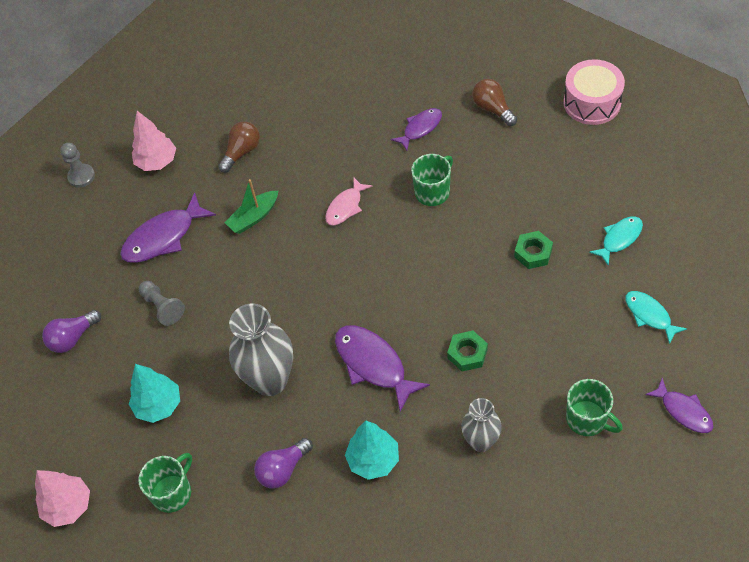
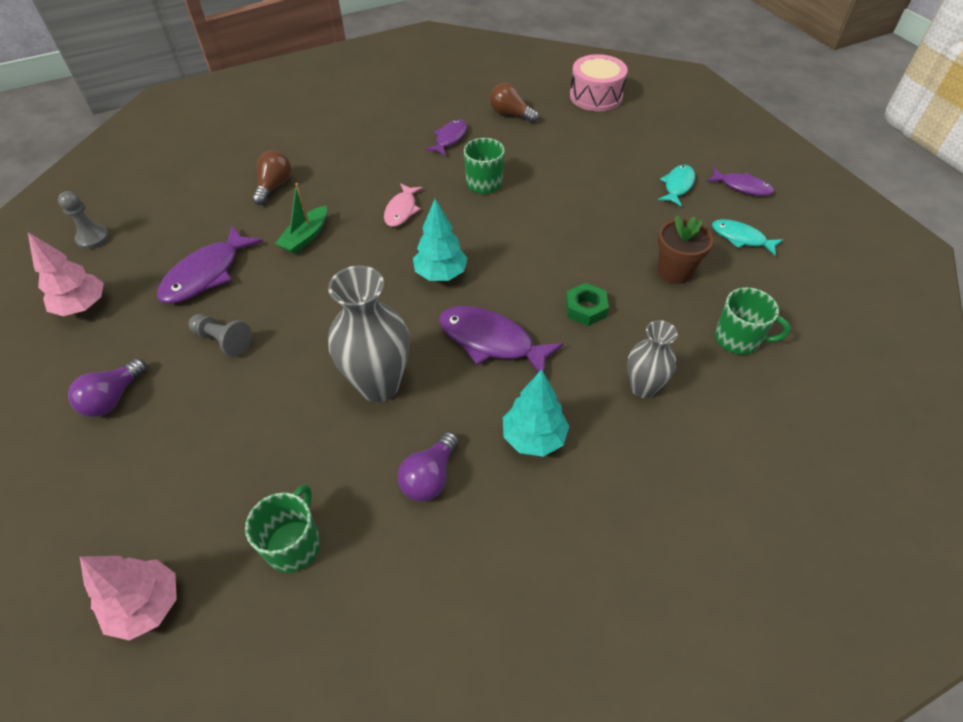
camera: 25 degrees left, 5 degrees down
(157, 162) = (181, 210): pink tree -> pink tree (82, 306)
(158, 405) = (246, 446): turquoise tree -> turquoise tree (441, 274)
(533, 253) = (605, 211): green nut -> none
(566, 336) = (674, 271): none -> brown flower pot
(683, 411) = (823, 309): purple fish -> purple fish (742, 187)

